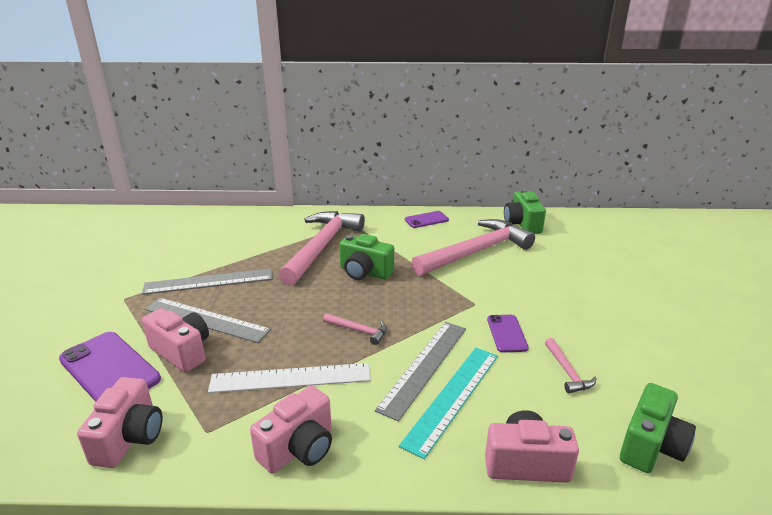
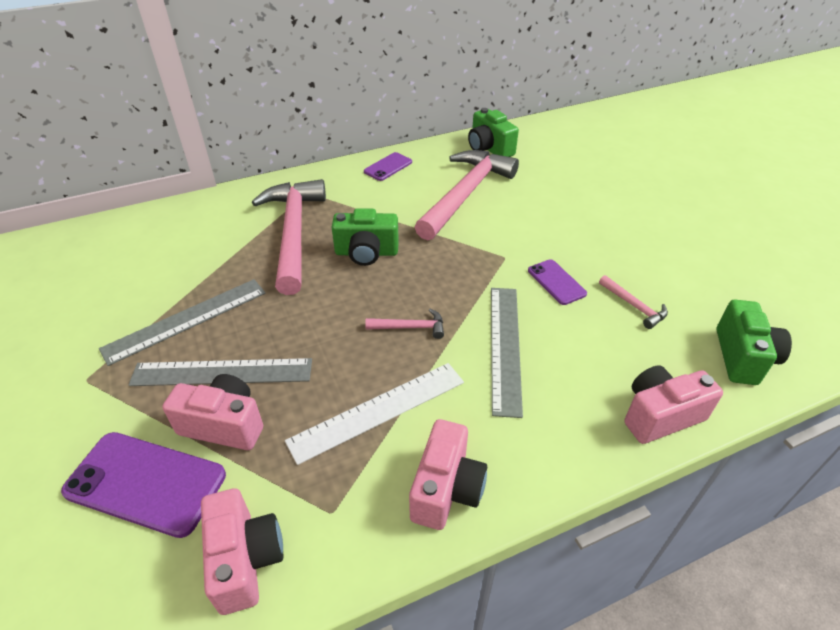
camera: 25 degrees left, 15 degrees up
(453, 398) = (554, 371): turquoise ruler -> none

